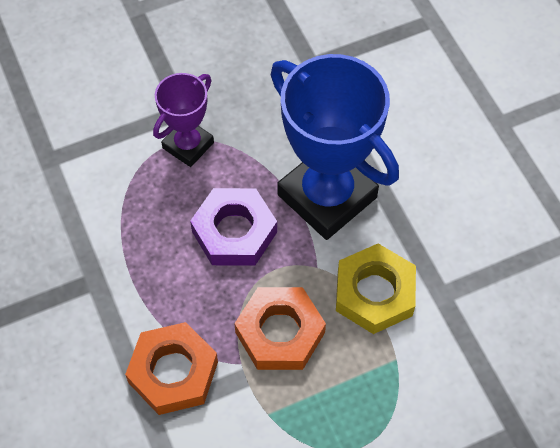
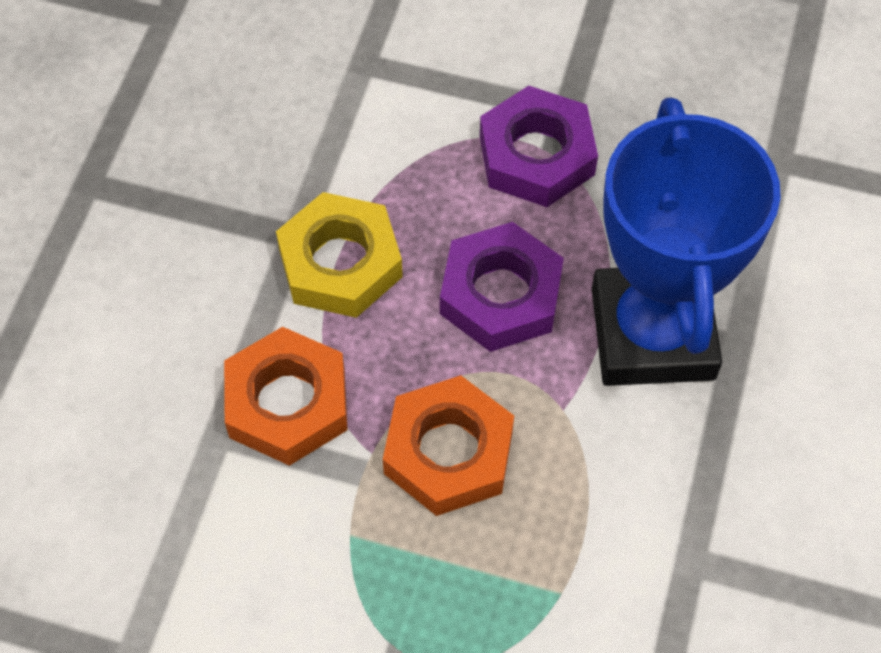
camera: 40 degrees right, 0 degrees up
(188, 145) = (536, 155): purple trophy -> purple nut
(374, 293) = (606, 493): yellow nut -> yellow nut (340, 263)

